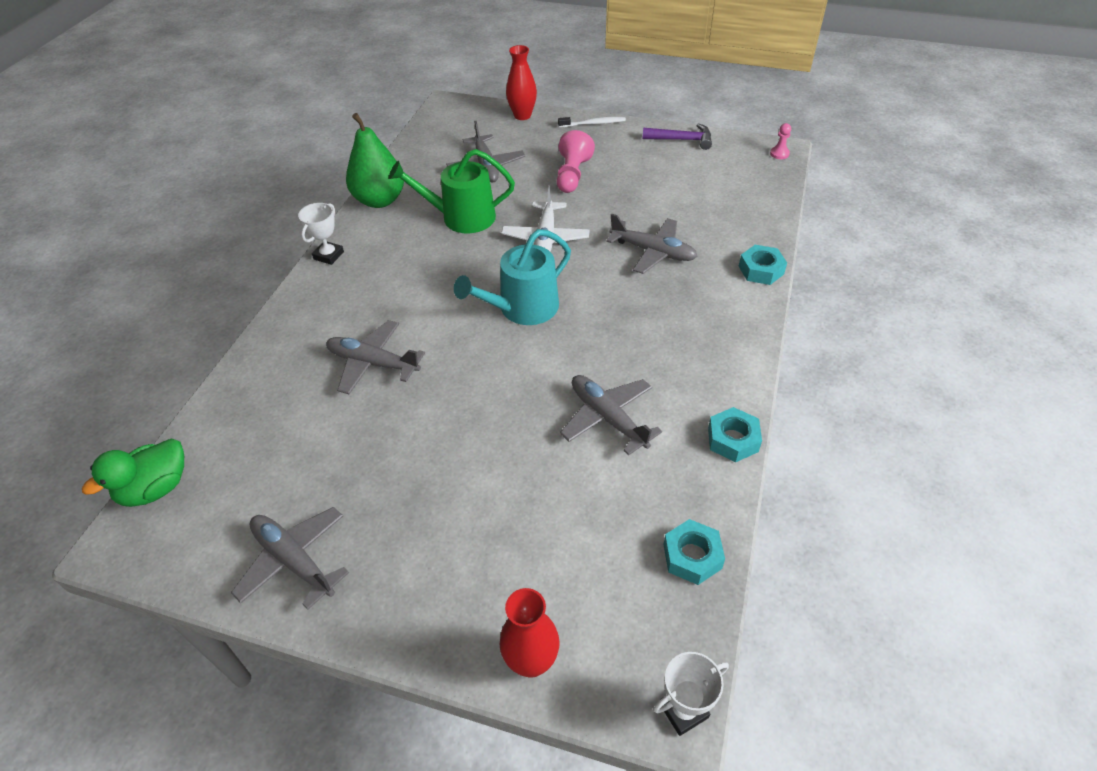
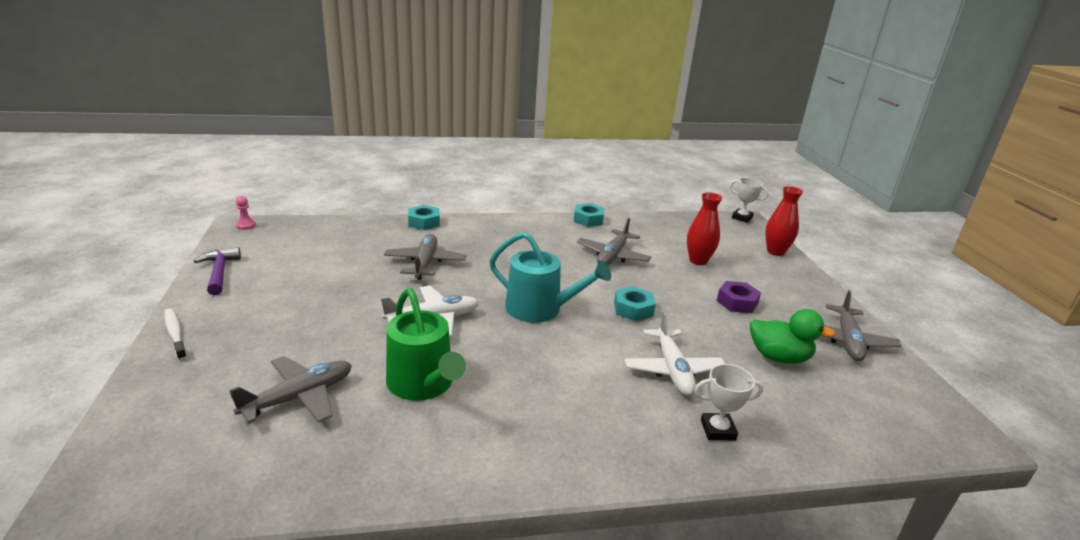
camera: 120 degrees left, 20 degrees down
(156, 488) = (918, 443): green duck -> green duck (778, 357)
(328, 255) = (559, 475): white trophy -> white trophy (718, 430)
(373, 363) = (672, 370): grey plane -> white plane
(380, 200) = (416, 476): green pear -> none
(435, 493) = (737, 302): none -> purple nut
(522, 115) = (141, 401): red vase -> red vase (698, 261)
(572, 175) = (307, 326): pink pawn -> none
(692, 556) = (672, 223): turquoise nut -> turquoise nut (633, 309)

